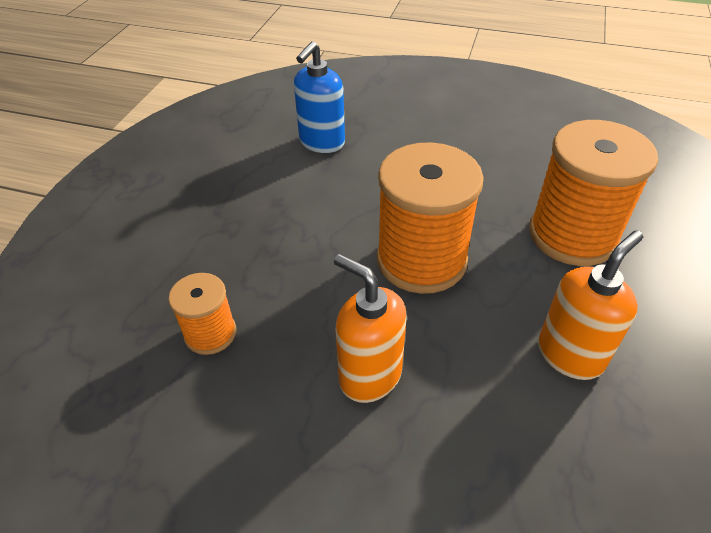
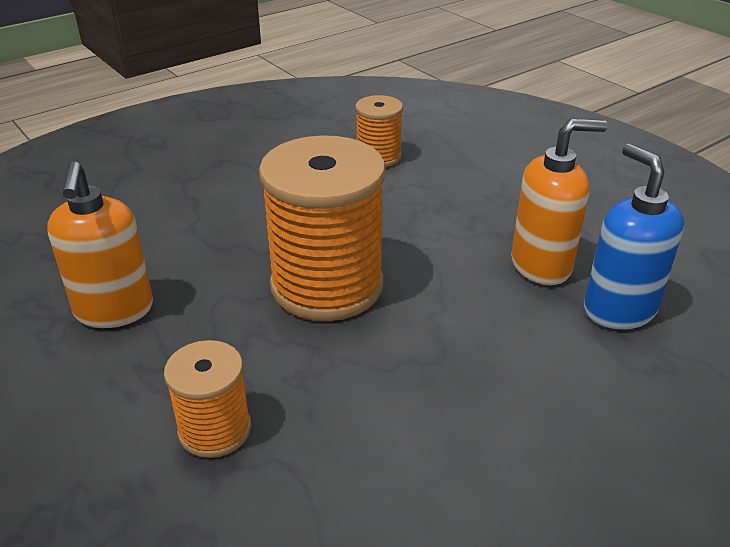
camera: 125 degrees right, 10 degrees down
(369, 375) = (250, 204): orange soap dispenser -> orange soap dispenser (541, 265)
(572, 235) = (215, 429): orange spool -> orange spool, size x0.52

